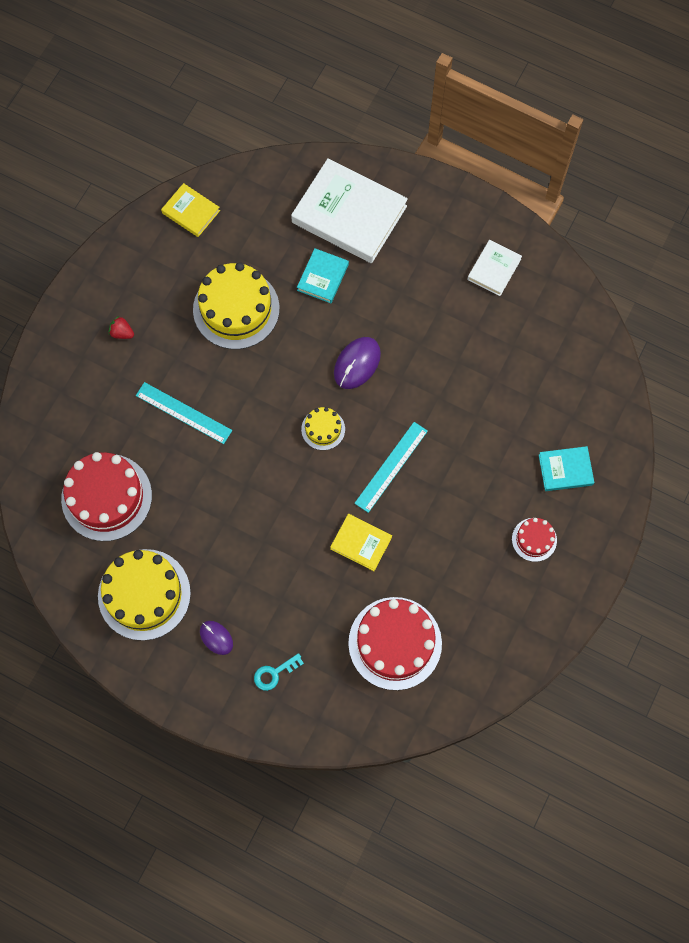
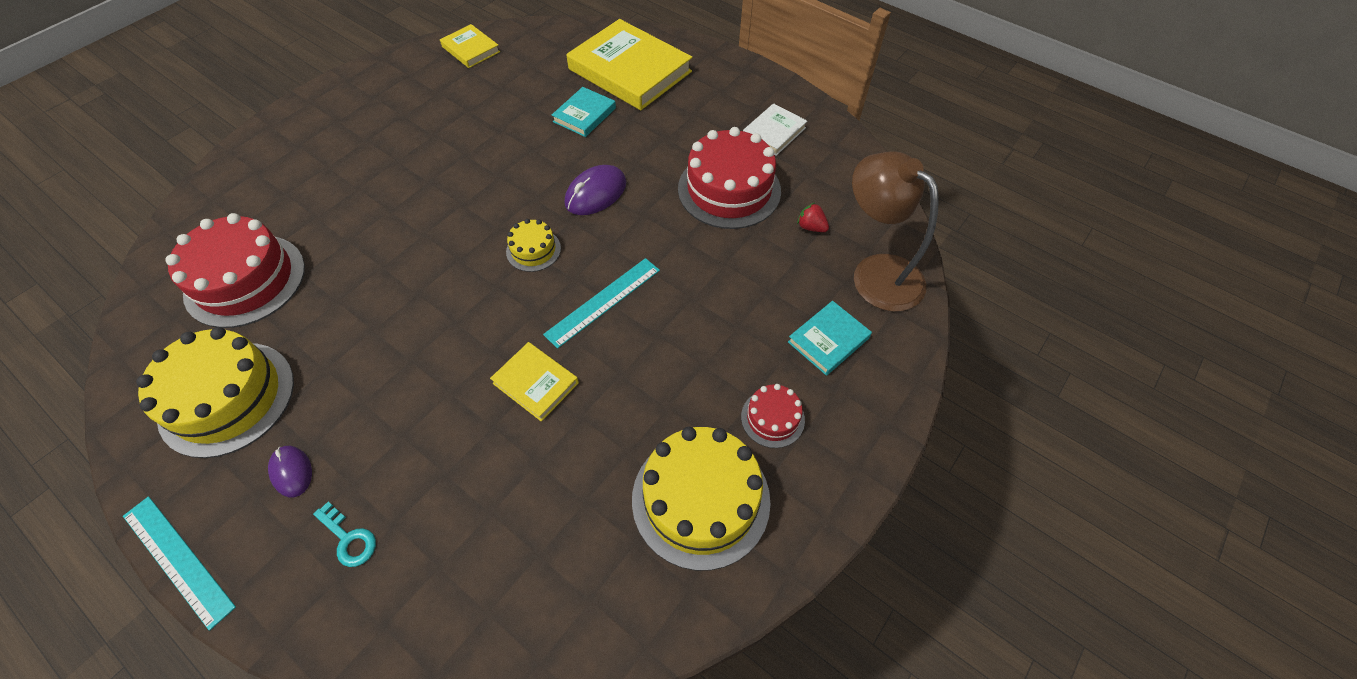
camera: 10 degrees right, 15 degrees down
(122, 333) = (351, 131): red strawberry -> red strawberry (811, 227)
(183, 413) = (379, 211): turquoise ruler -> turquoise ruler (177, 560)
(236, 309) = (481, 128): yellow cake -> yellow cake (700, 499)
(274, 673) = (349, 538): turquoise key -> turquoise key turned 120 degrees counterclockwise
(349, 214) = (630, 70): white book -> yellow book
(395, 643) = (539, 526): red cake -> red cake (729, 189)
(565, 470) = (828, 340): turquoise book -> turquoise book turned 45 degrees counterclockwise
(595, 403) = (876, 272): none -> brown lamp

